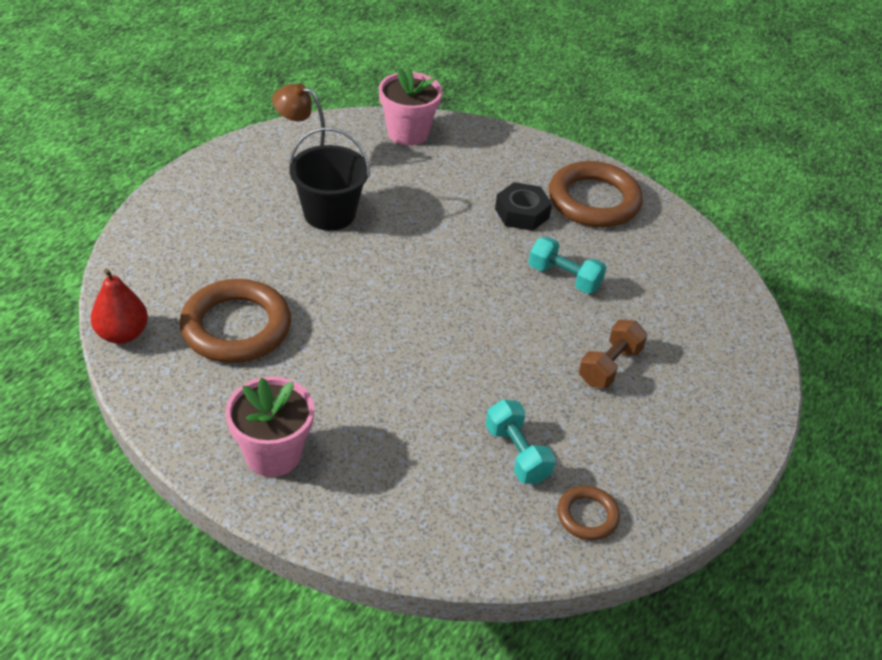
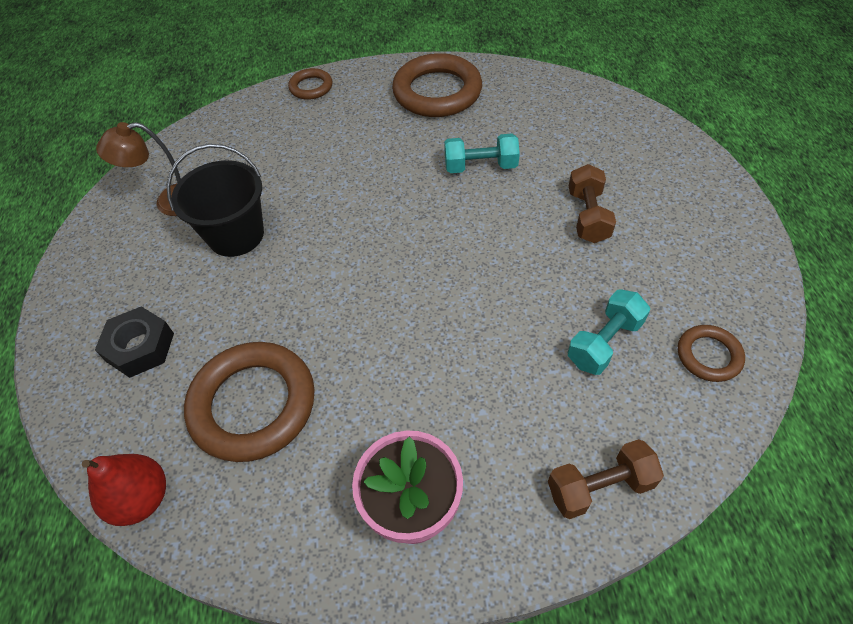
camera: 30 degrees left, 10 degrees up
(408, 133) = (236, 123): pink flower pot -> none
(408, 530) = (599, 487): none -> brown dumbbell
(494, 138) = (311, 87): none -> brown ring
(517, 454) = (604, 342): turquoise dumbbell -> turquoise dumbbell turned 75 degrees counterclockwise
(522, 213) = (395, 134): black nut -> black nut (140, 347)

